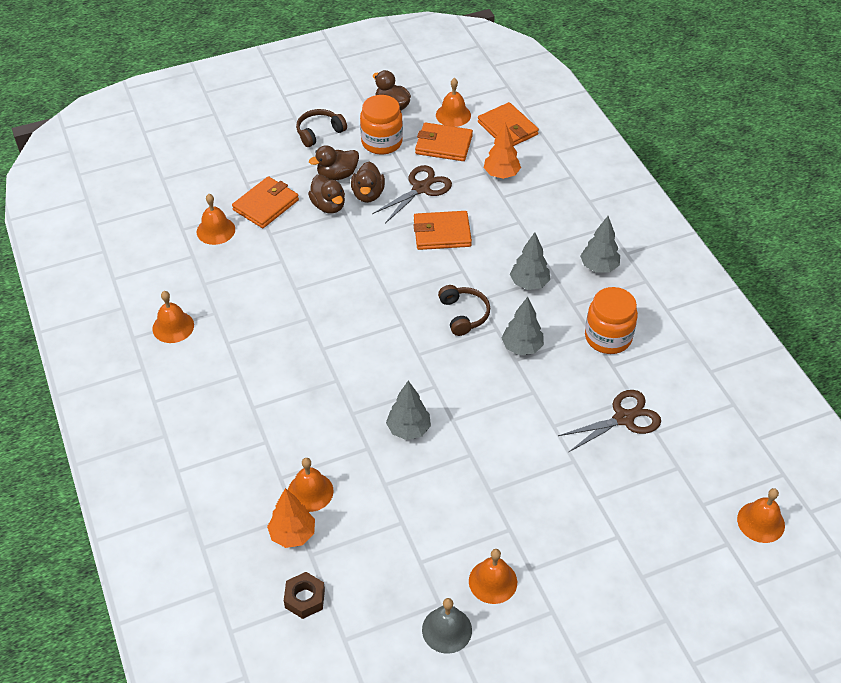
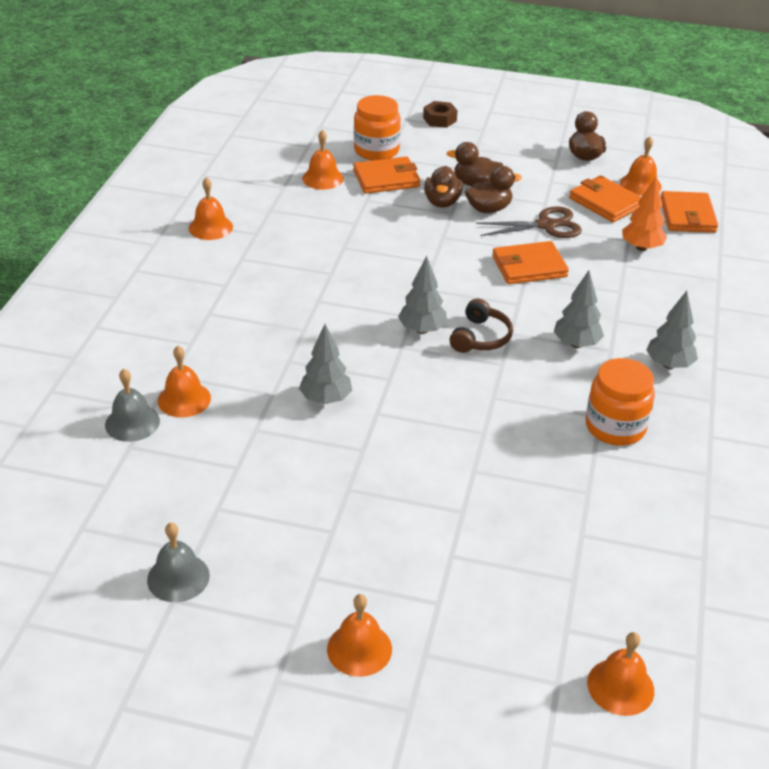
camera: 35 degrees right, 10 degrees down
(292, 534) = (132, 422): orange tree -> grey bell
(305, 598) = (85, 476): brown nut -> brown nut (439, 119)
(319, 132) = (493, 148): brown headphones -> none
(368, 194) = (489, 209): brown duck -> brown duck turned 150 degrees counterclockwise
(382, 142) = (545, 177): orange jar -> orange jar (376, 151)
(442, 233) = (529, 266): orange wallet -> orange wallet turned 45 degrees counterclockwise
(493, 581) = (266, 564): orange bell -> orange bell (359, 649)
(522, 347) = (511, 391): grey tree -> grey tree (422, 330)
(623, 418) = (557, 504): brown scissors -> none

